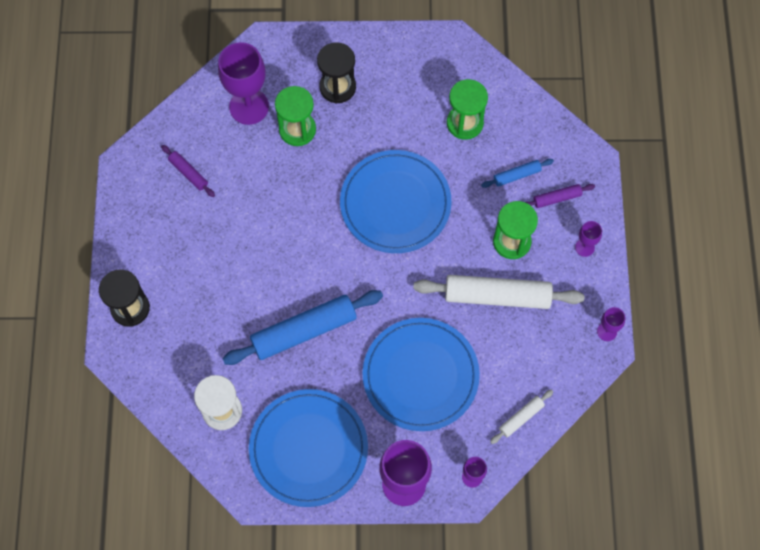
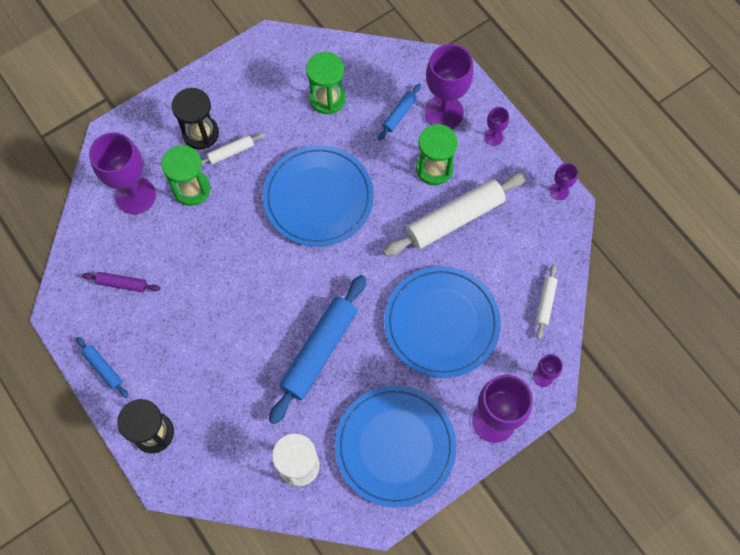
camera: 35 degrees left, 0 degrees up
(127, 231) = (103, 368): none -> blue rolling pin
(351, 118) = (231, 152): none -> white rolling pin
(557, 198) = (444, 112): purple rolling pin -> purple goblet

